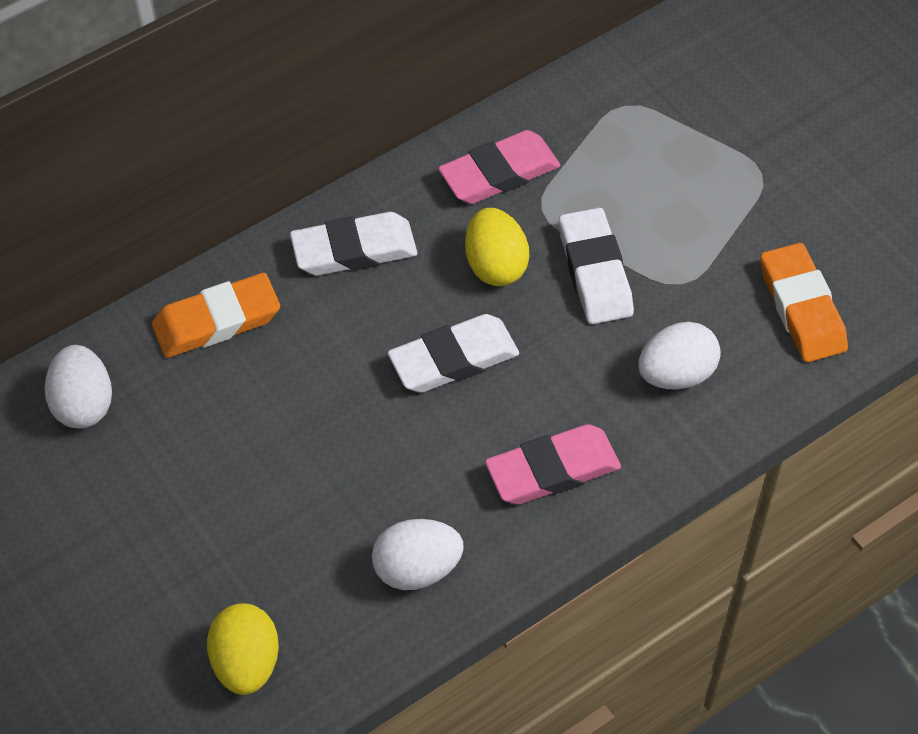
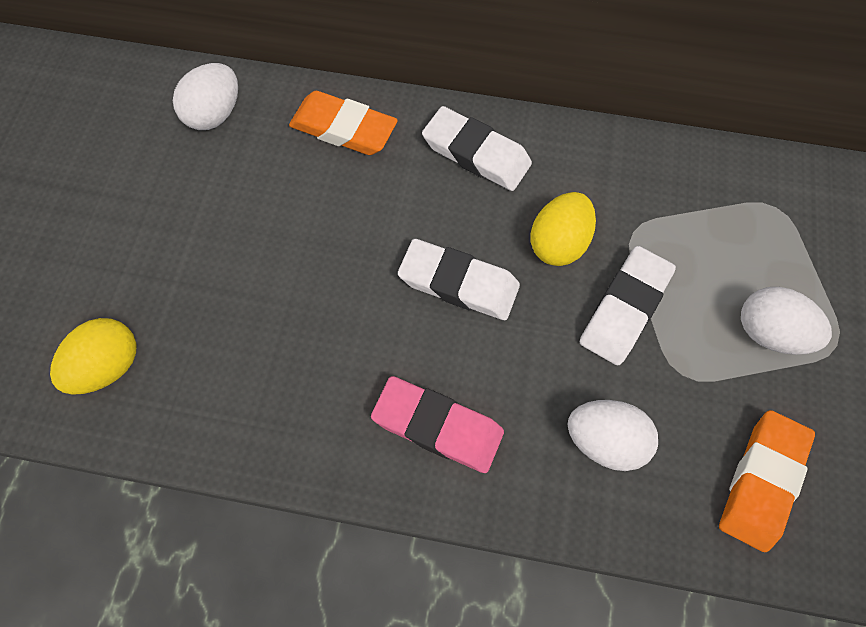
camera: 45 degrees right, 10 degrees up
(417, 568) = (274, 408): white egg -> white egg (769, 332)
(499, 173) = (630, 182): pink eraser -> none

